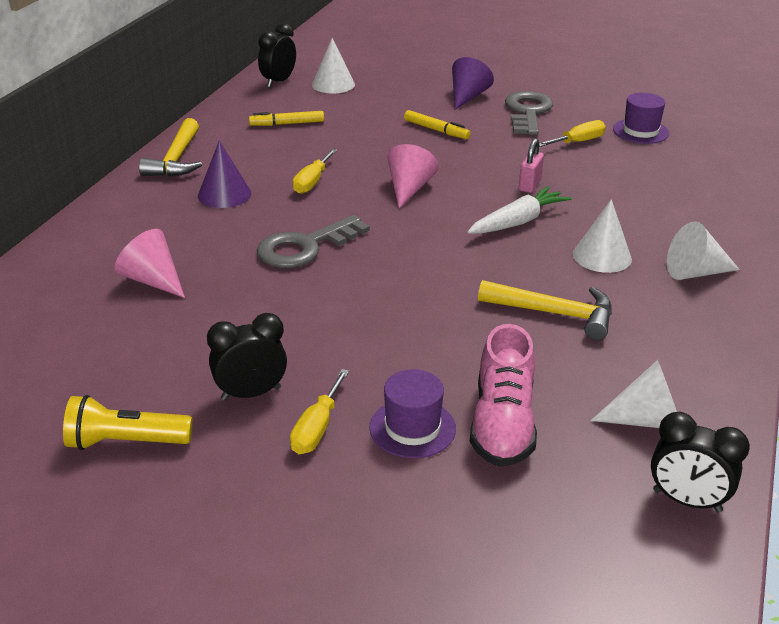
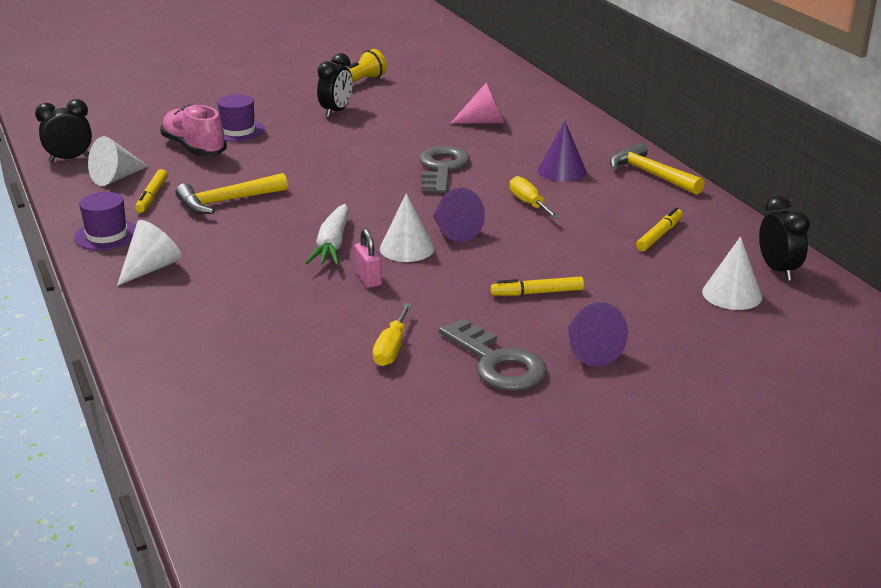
camera: 135 degrees right, 5 degrees down
(317, 428) = (283, 115): yellow screwdriver -> none
(409, 188) = (454, 231): pink cone -> purple cone
(602, 256) = (236, 249): white cone -> white cone (407, 248)
(627, 363) = (152, 196): none -> yellow marker
(640, 131) = (347, 400): purple hat -> purple hat (107, 235)

